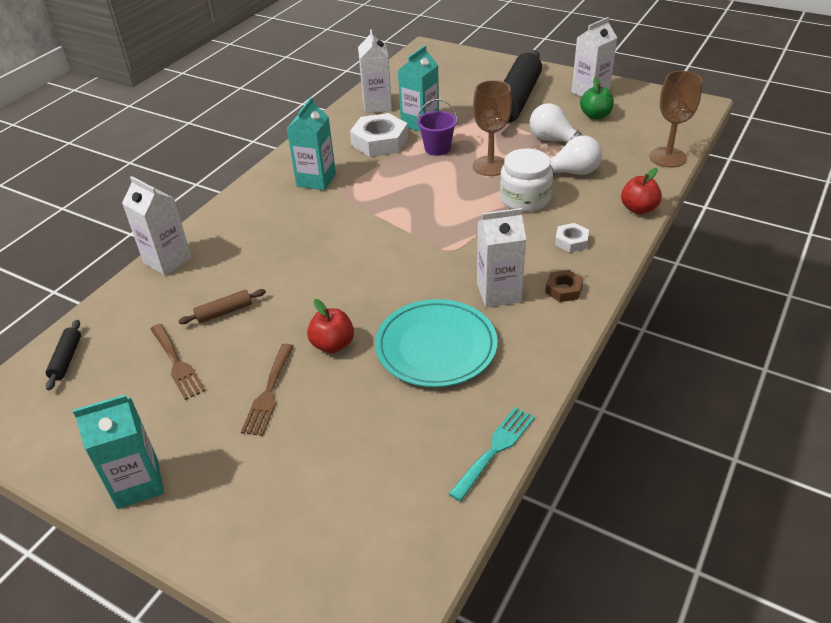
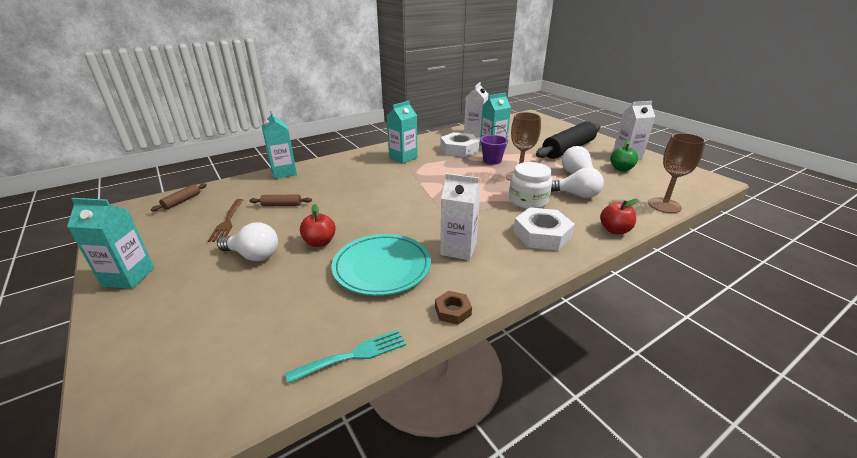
camera: 25 degrees right, 10 degrees down
(66, 359) = (182, 201): black rolling pin -> brown rolling pin
(167, 260) = (284, 172): white carton -> turquoise carton
(269, 393) = (253, 255): brown fork -> white light bulb
(563, 289) = (509, 263): brown nut -> brown nut (453, 311)
(571, 241) = (542, 234): white nut -> white nut, size x1.93

